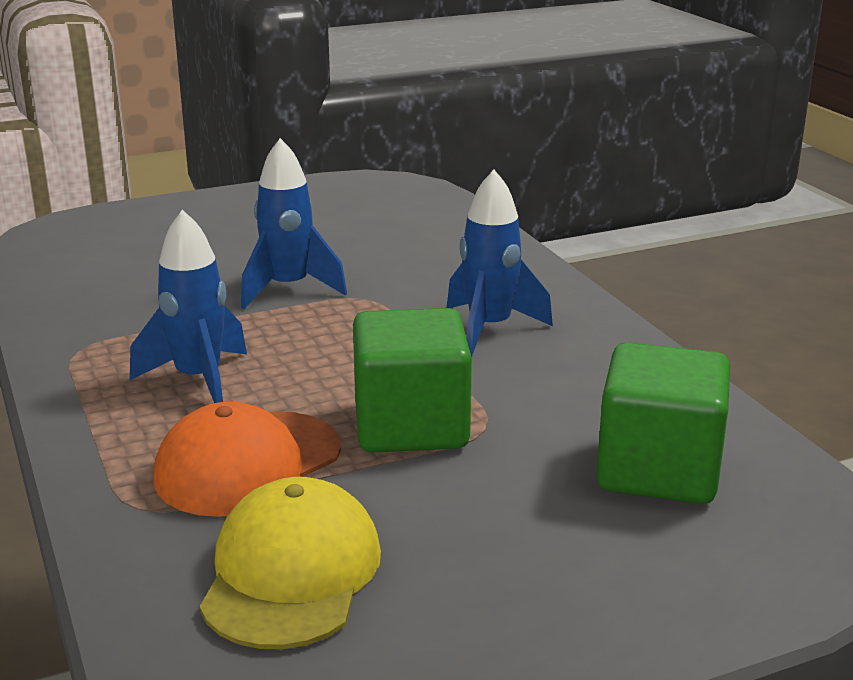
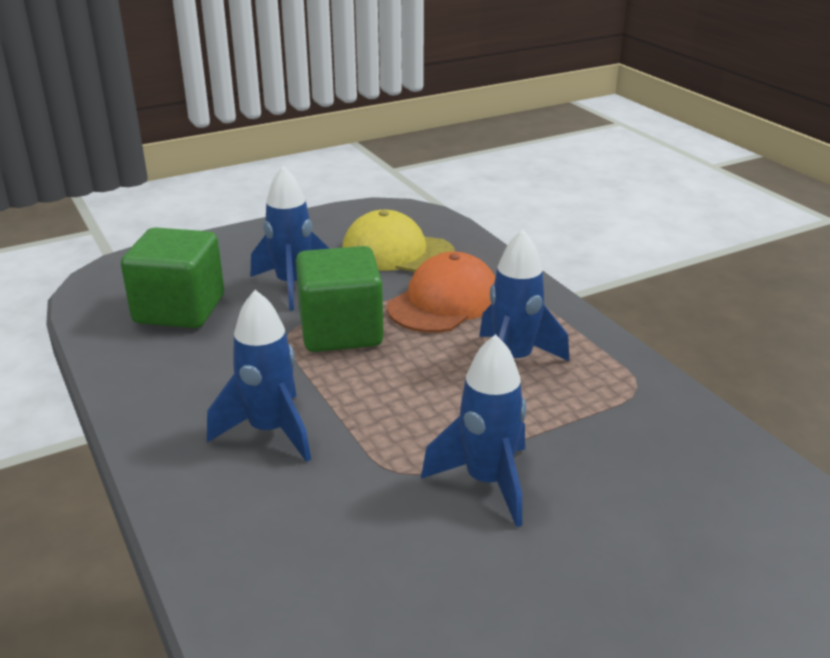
camera: 175 degrees right, 5 degrees up
(291, 573) = (397, 252): yellow cap -> yellow cap turned 105 degrees clockwise
(488, 506) = (292, 285): none -> blue rocket

